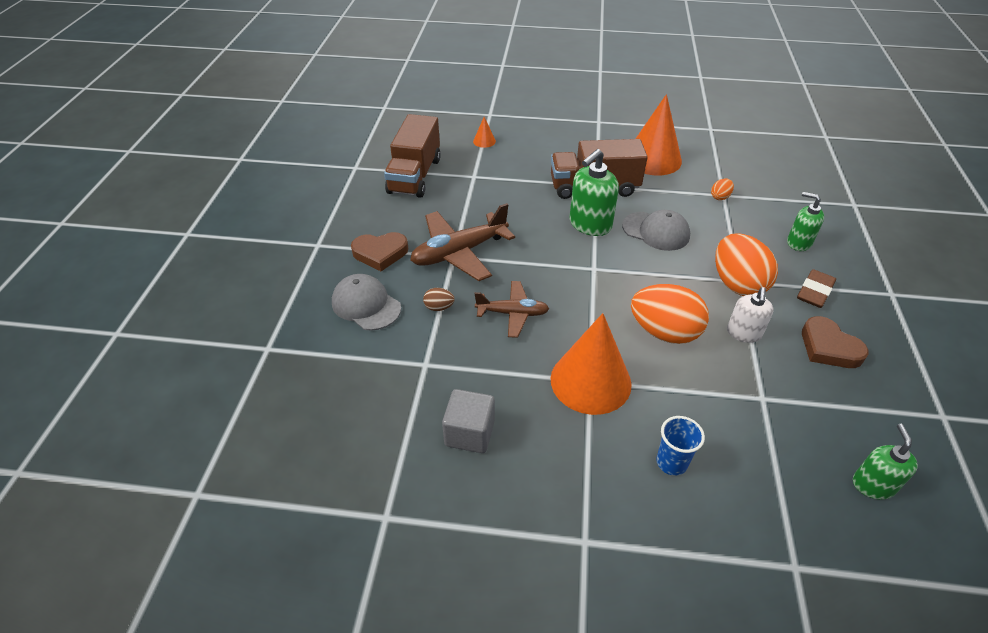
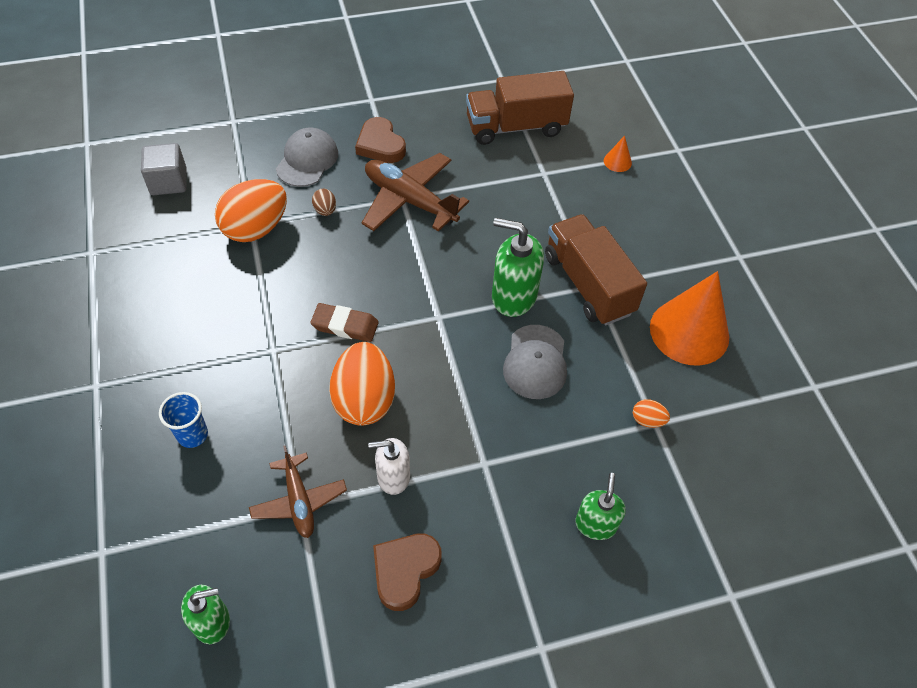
camera: 65 degrees right, 10 degrees up
(469, 433) = (184, 278): grey cube -> grey cube (169, 182)
(512, 313) = (340, 267): brown plane -> brown plane (299, 501)
(590, 381) = (272, 350): orange cone -> none
(737, 284) = (477, 461): orange egg -> orange egg (256, 229)
(814, 292) = (502, 549): brown eraser -> brown eraser (345, 325)

